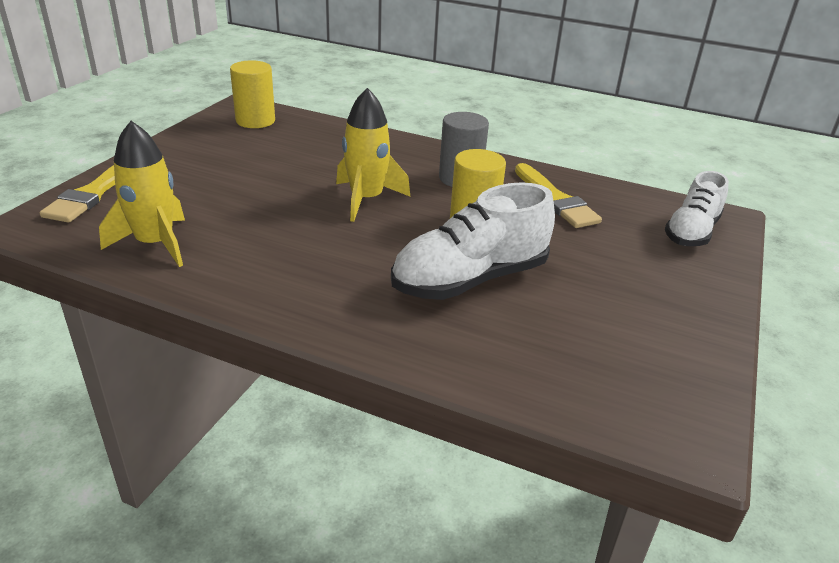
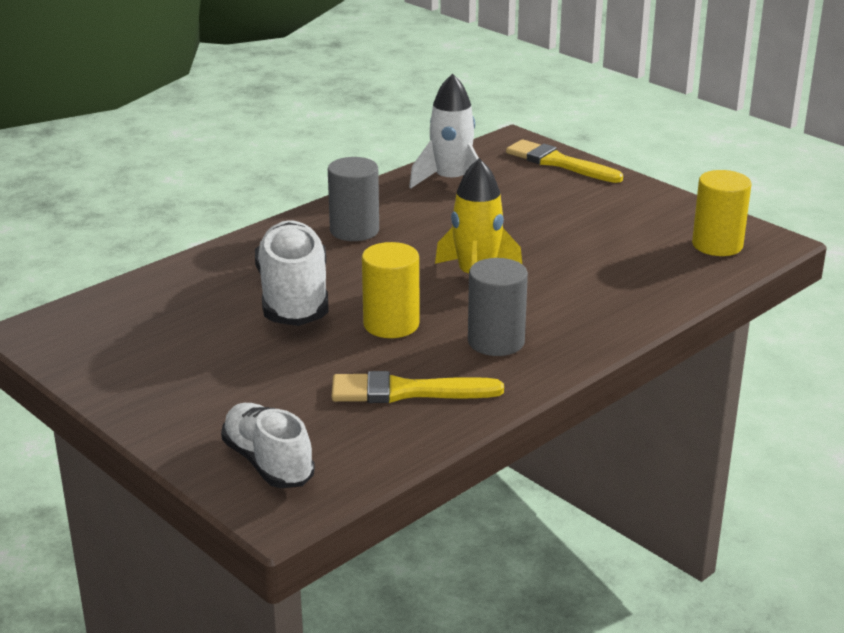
camera: 115 degrees right, 5 degrees down
(155, 244) = (451, 181): yellow rocket -> white rocket
(308, 278) = (354, 230): none -> grey cylinder

